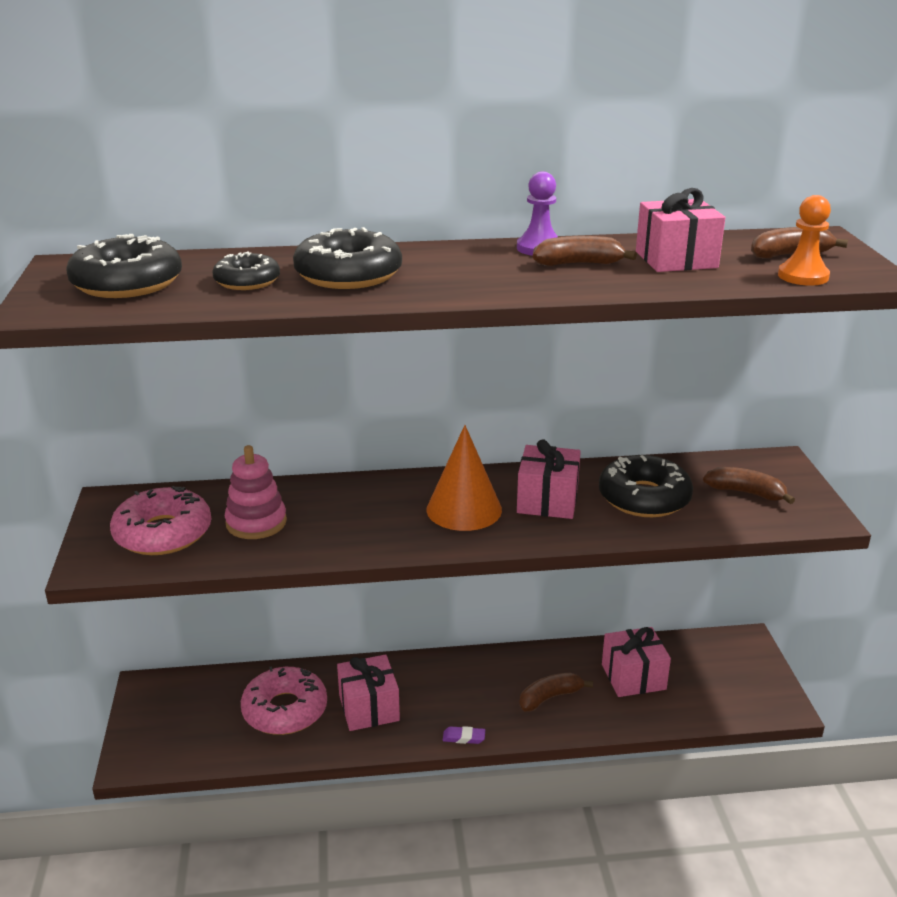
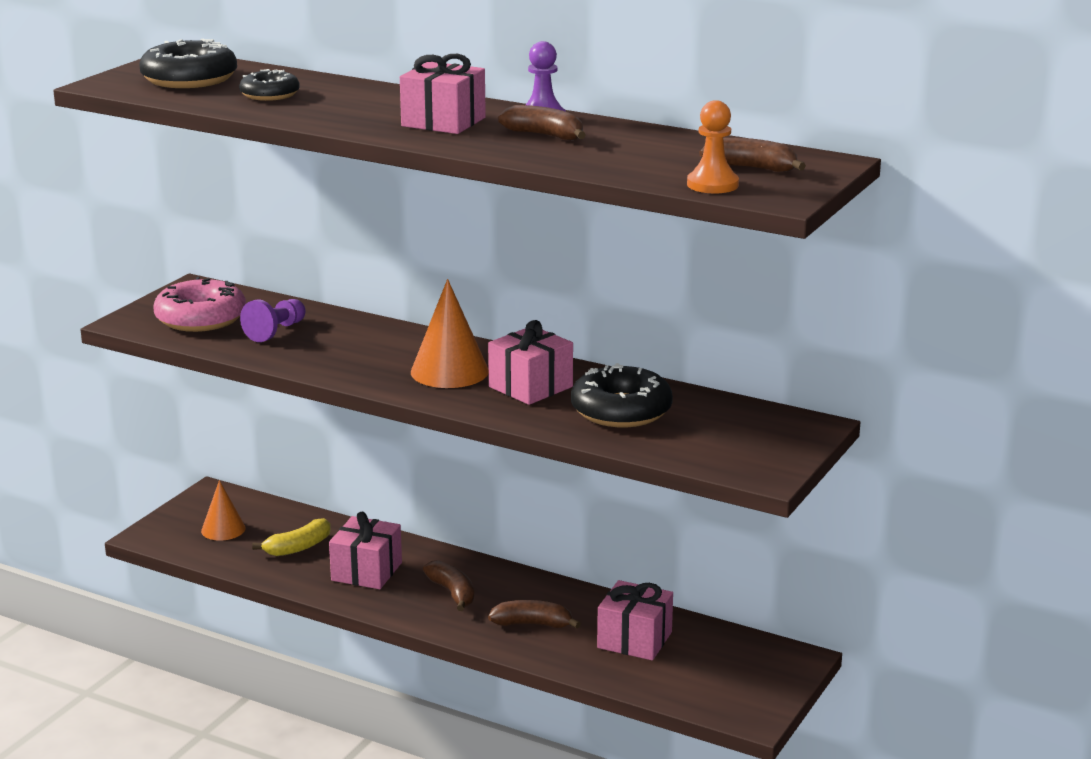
camera: 35 degrees right, 5 degrees down
(197, 721) = (223, 529): none -> orange cone
(256, 522) = (276, 331): pink stacking toy -> purple pawn
(285, 710) = (298, 547): pink donut -> yellow banana
(348, 275) = (349, 105): black donut -> none
(464, 737) = (418, 621): purple eraser -> none
(676, 259) = (636, 150): pink gift -> pink gift (443, 122)
(746, 493) = (726, 436): brown banana -> brown banana (452, 593)

